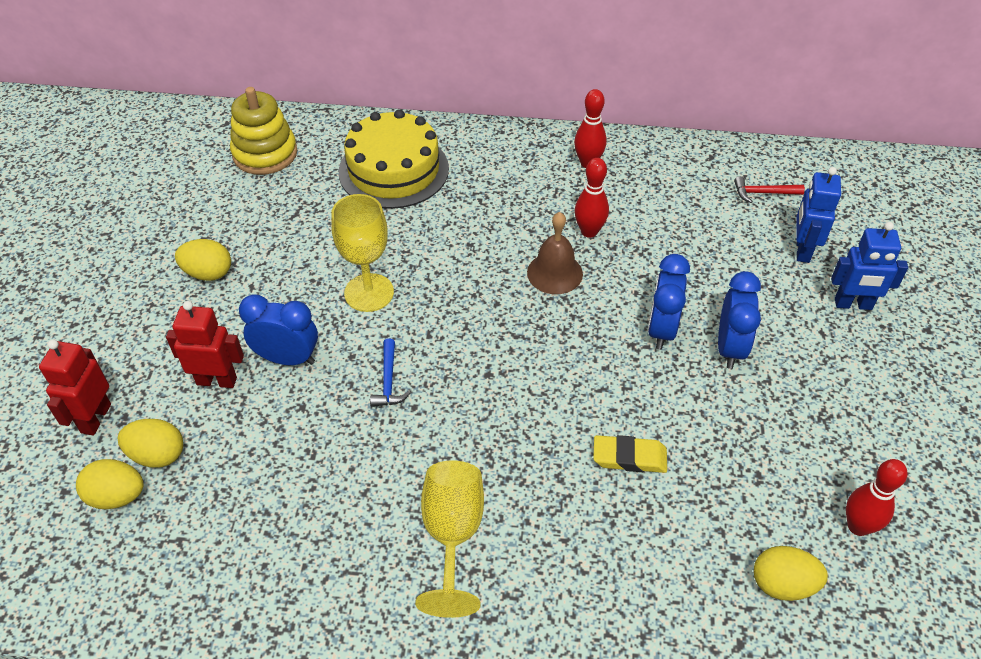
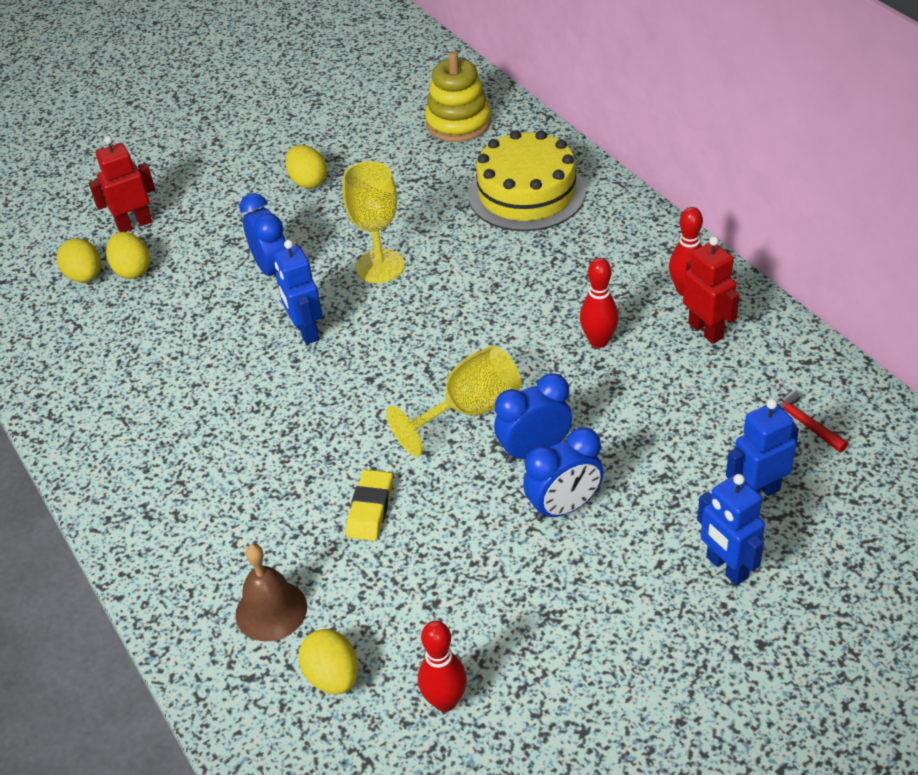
camera: 55 degrees right, 5 degrees down
(217, 380) = (218, 252): red robot -> red robot (706, 330)
(388, 381) = (306, 331): blue hammer -> blue robot
(452, 535) = (201, 452): yellow goblet -> yellow goblet (469, 411)
(554, 273) = (523, 350): brown bell -> brown bell (271, 610)
(629, 457) = (370, 509): yellow eraser -> yellow eraser turned 45 degrees clockwise

